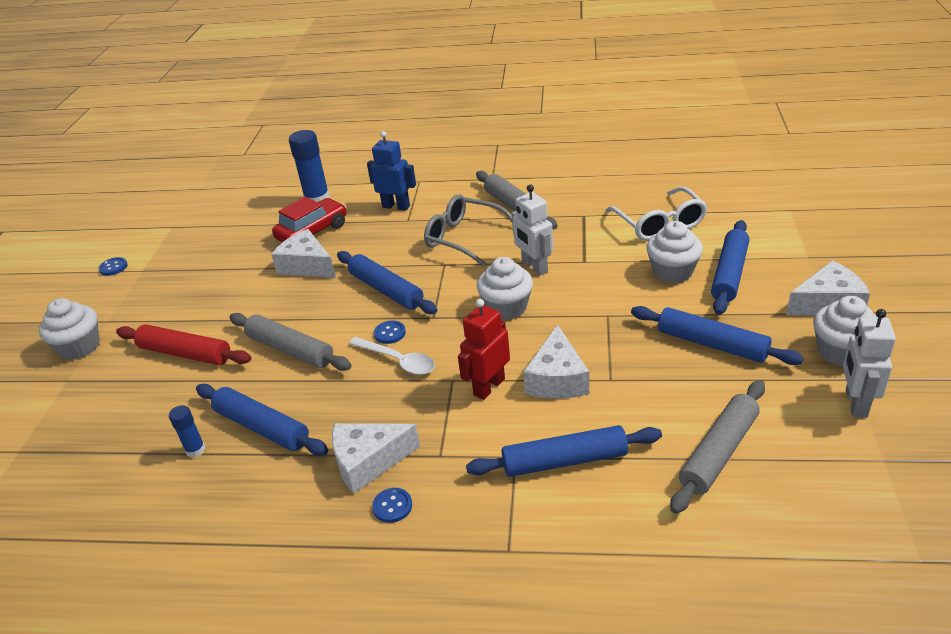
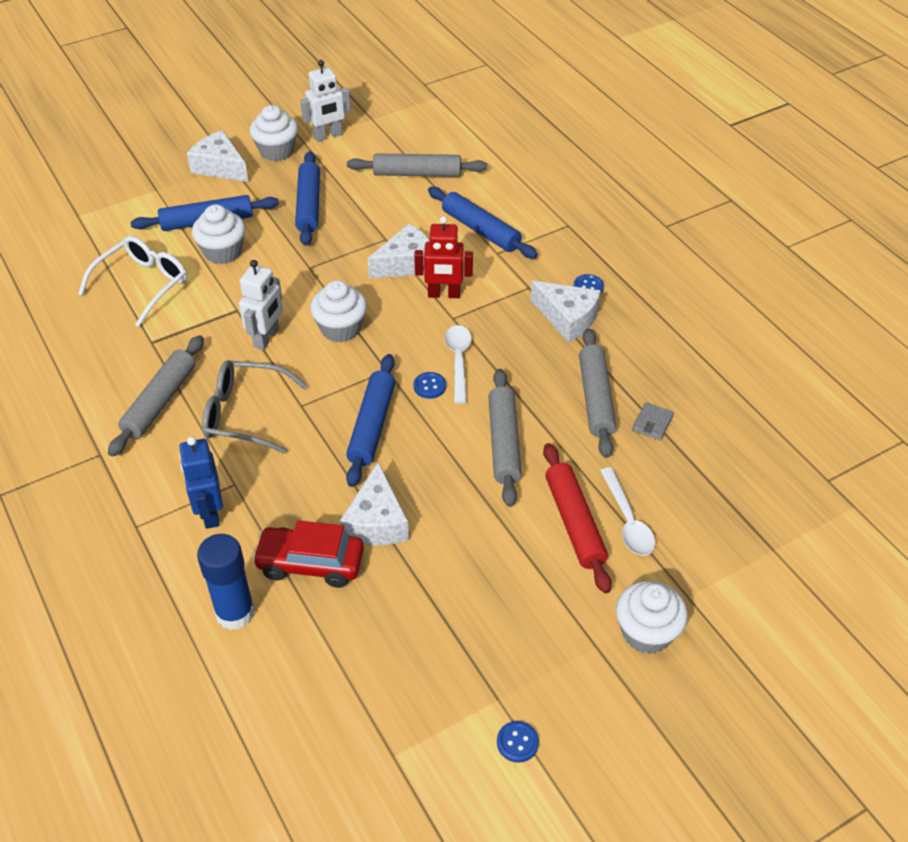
camera: 130 degrees left, 10 degrees up
(149, 382) = (627, 520): none -> white spoon
(195, 450) = (652, 423): blue glue stick -> grey wallet
(262, 427) = (595, 399): blue rolling pin -> grey rolling pin
(464, 238) = (244, 414): grey glasses -> grey glasses turned 105 degrees clockwise

